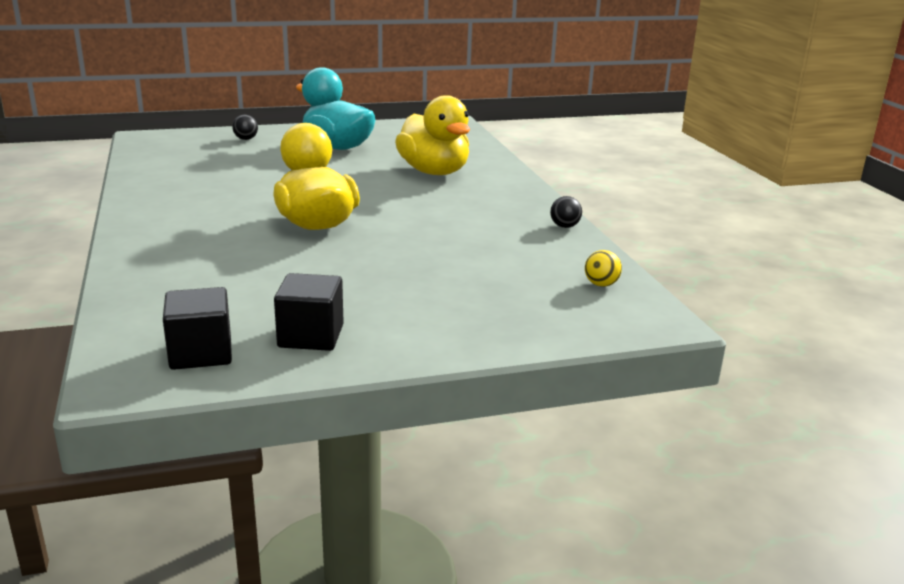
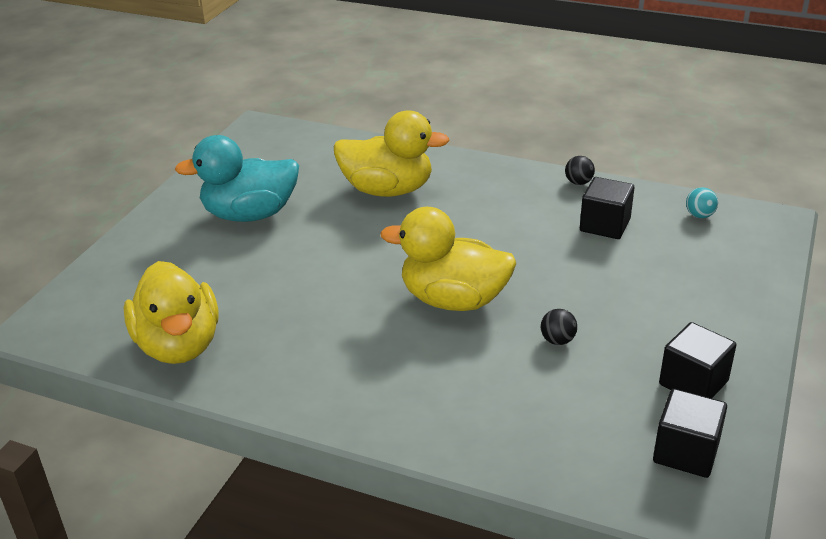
camera: 50 degrees left, 10 degrees up
(163, 168) = (179, 345): none -> yellow duck
(246, 139) = (147, 260): black ball -> black ball (557, 340)
(512, 250) = (605, 225): none -> black cube
(601, 284) = (699, 215): yellow ball -> turquoise ball

